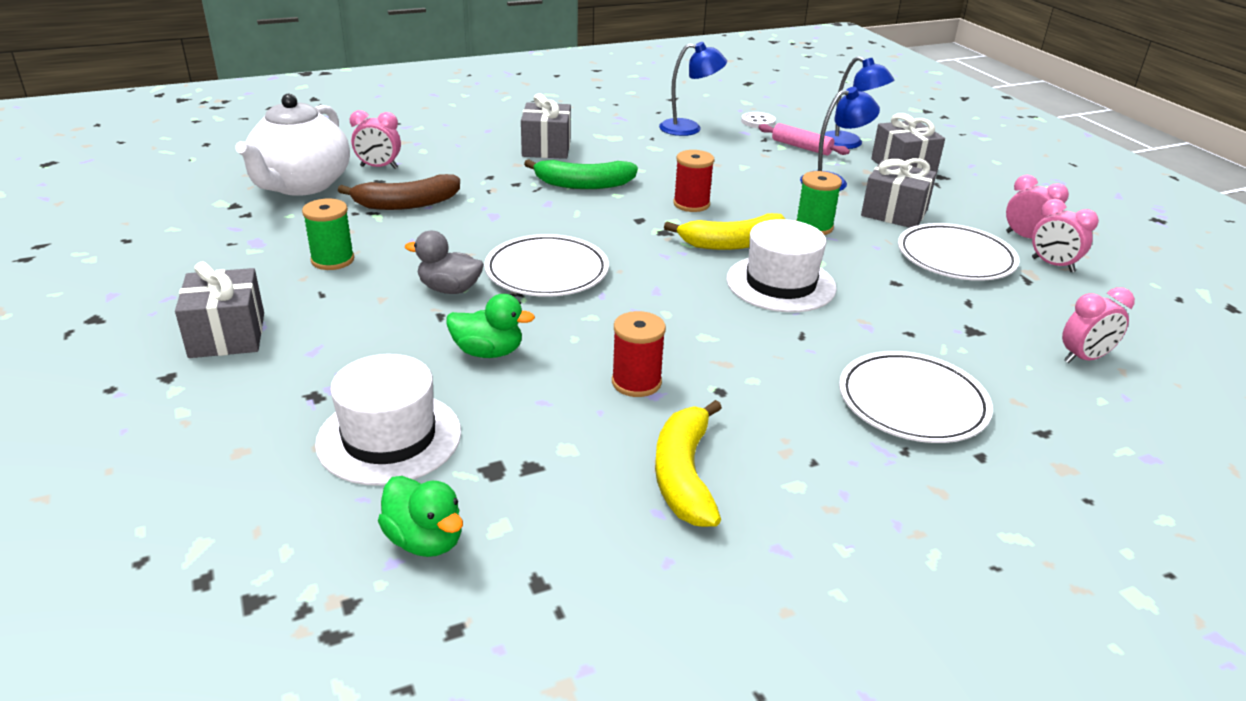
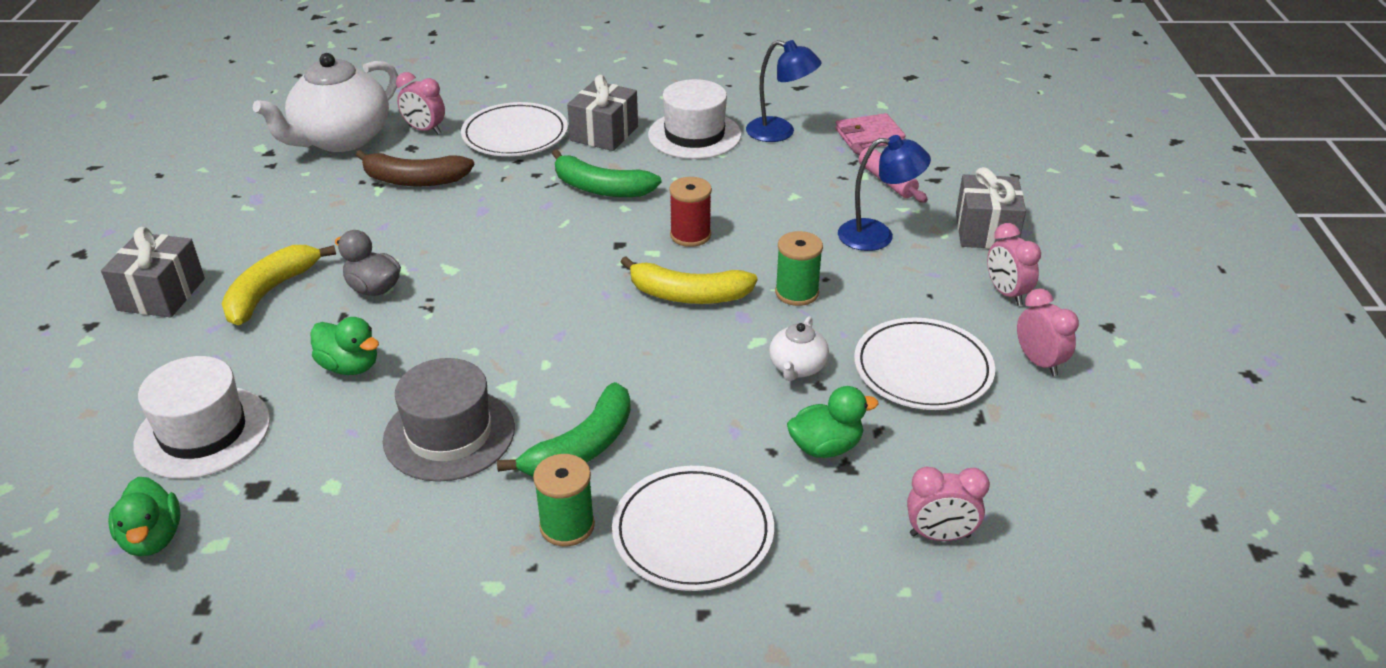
camera: 25 degrees right, 5 degrees up
(332, 260) = (302, 232): green spool -> green spool (567, 526)
(547, 271) = (476, 287): white plate -> white plate (515, 135)
(636, 382) = (449, 434): red spool -> grey hat
(684, 475) = (405, 543): yellow banana -> yellow banana (271, 292)
(758, 122) = (869, 136): white button -> pink wallet
(760, 365) = (582, 447): none -> green banana
(780, 283) = (692, 356): white hat -> white hat (694, 135)
(849, 144) = (950, 186): blue lamp -> none
(867, 275) = (797, 368): none -> white teapot
(894, 213) = (909, 293): grey gift -> none
(945, 321) = (825, 447): none -> green duck
(1052, 265) = (1033, 406): pink clock -> pink clock (1006, 293)

